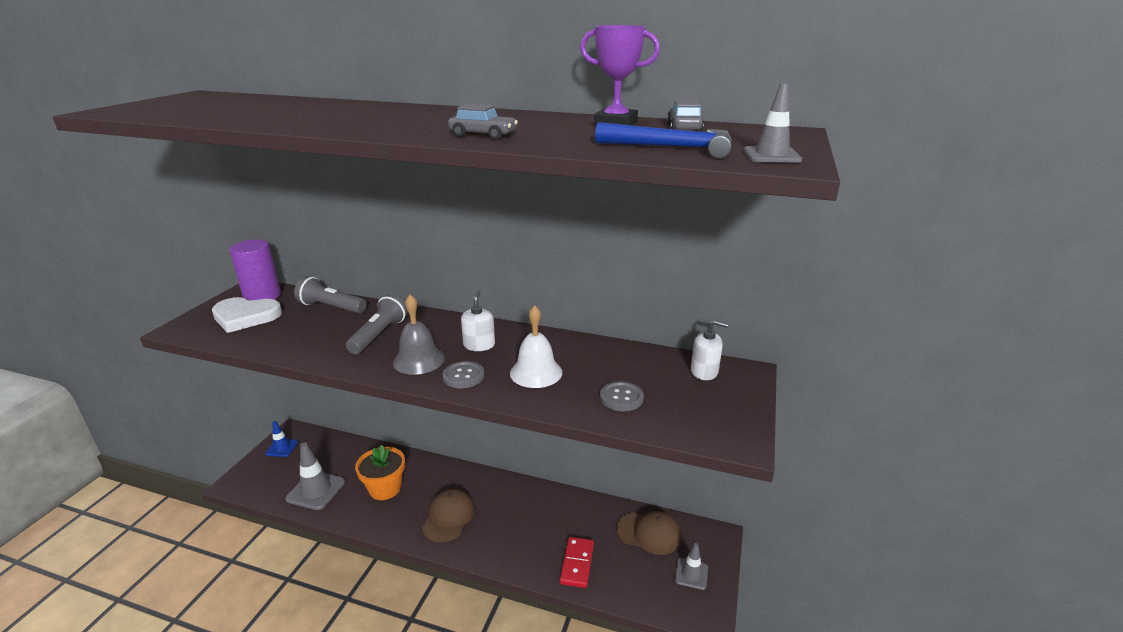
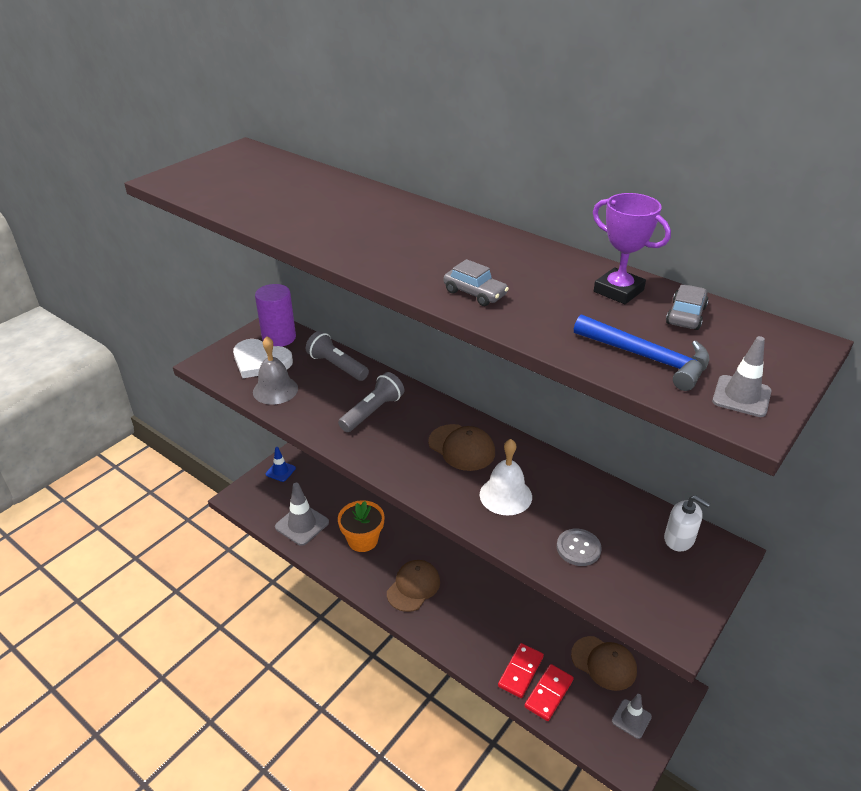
camera: 20 degrees right, 10 degrees up
(418, 360) = (400, 452): grey bell -> grey bell (275, 390)
(463, 376) = (436, 482): grey button -> none
(479, 345) = (462, 447): white soap dispenser -> brown cap
(610, 575) = (548, 693): none -> red domino

